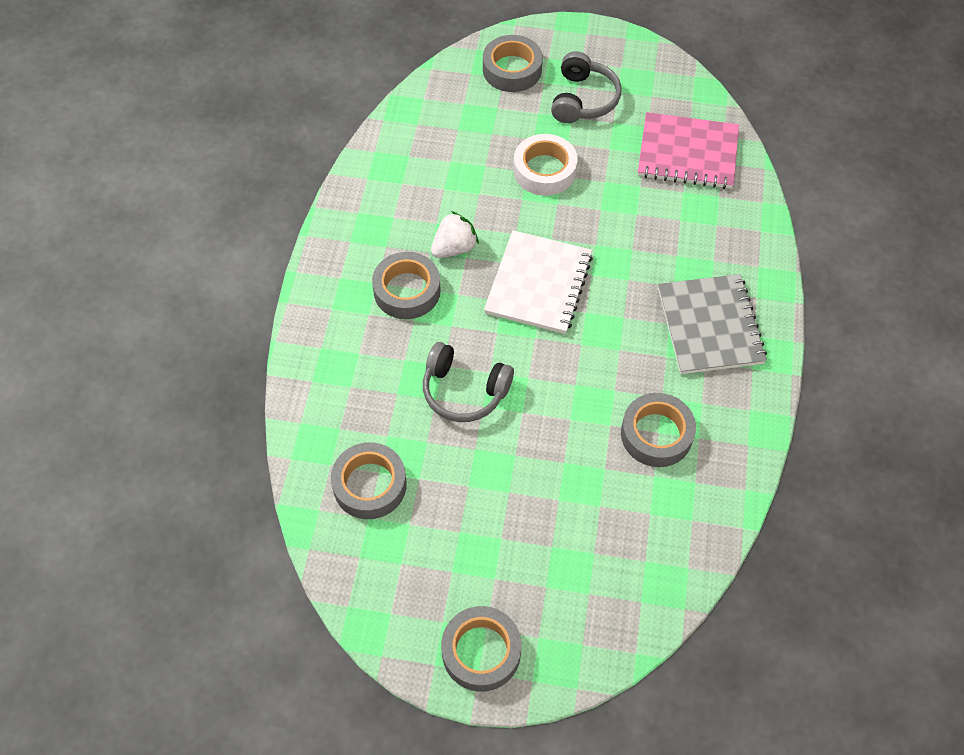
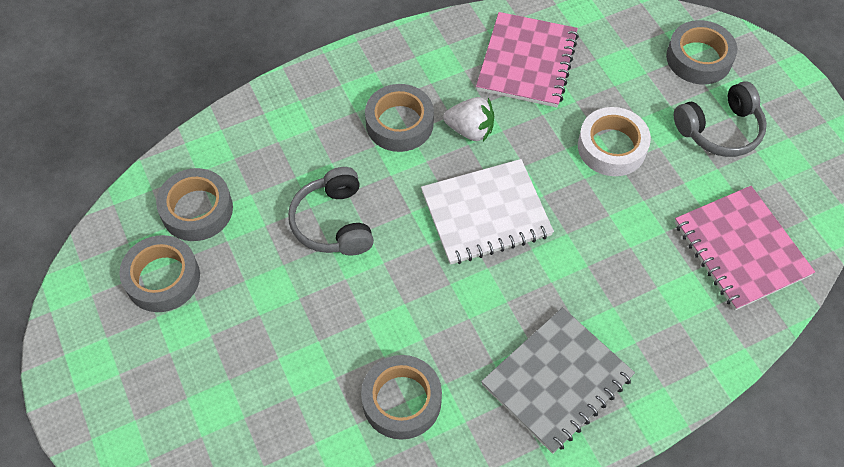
camera: 55 degrees right, 0 degrees up
(422, 172) = (527, 62): none -> pink notebook
(481, 651) = (95, 382): grey tape -> grey tape (162, 278)

